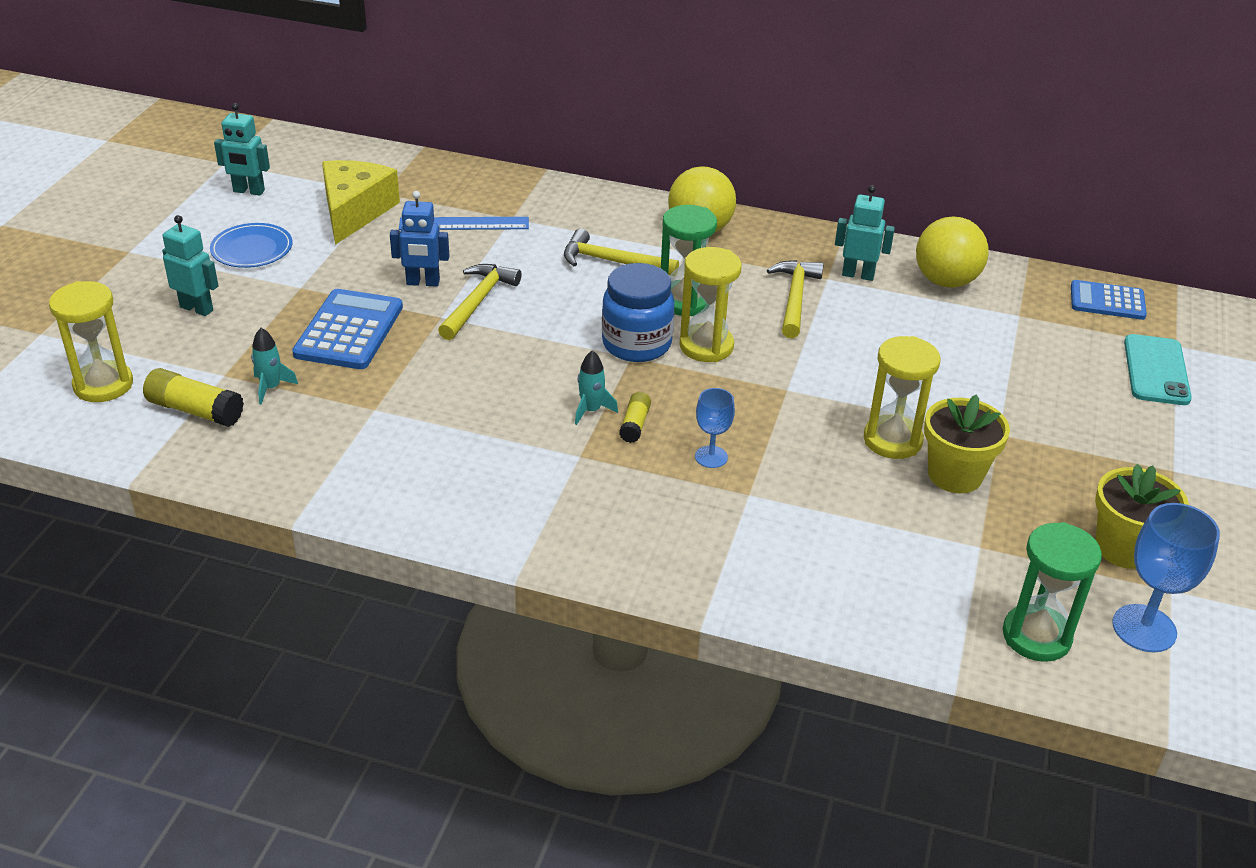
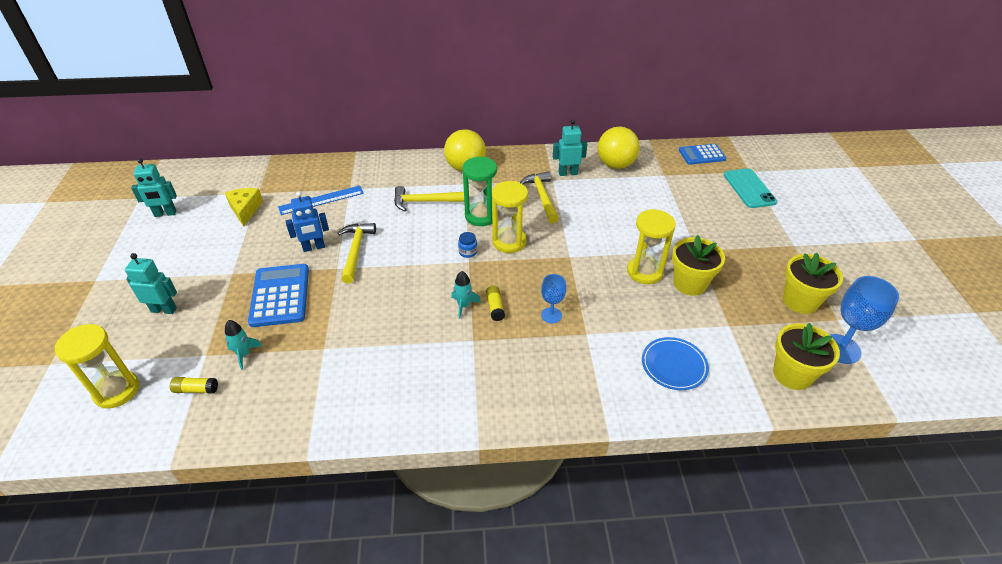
camera: 20 degrees left, 5 degrees up
(195, 410) = (196, 389): yellow glue stick -> yellow glue stick, size x0.60
(252, 249) = (185, 255): blue plate -> blue plate (674, 365)
(355, 211) = (245, 210): yellow cheese -> yellow cheese, size x0.64
(636, 344) = (468, 252): blue jar -> blue jar, size x0.42
(1036, 636) = (792, 374): green hourglass -> yellow flower pot

